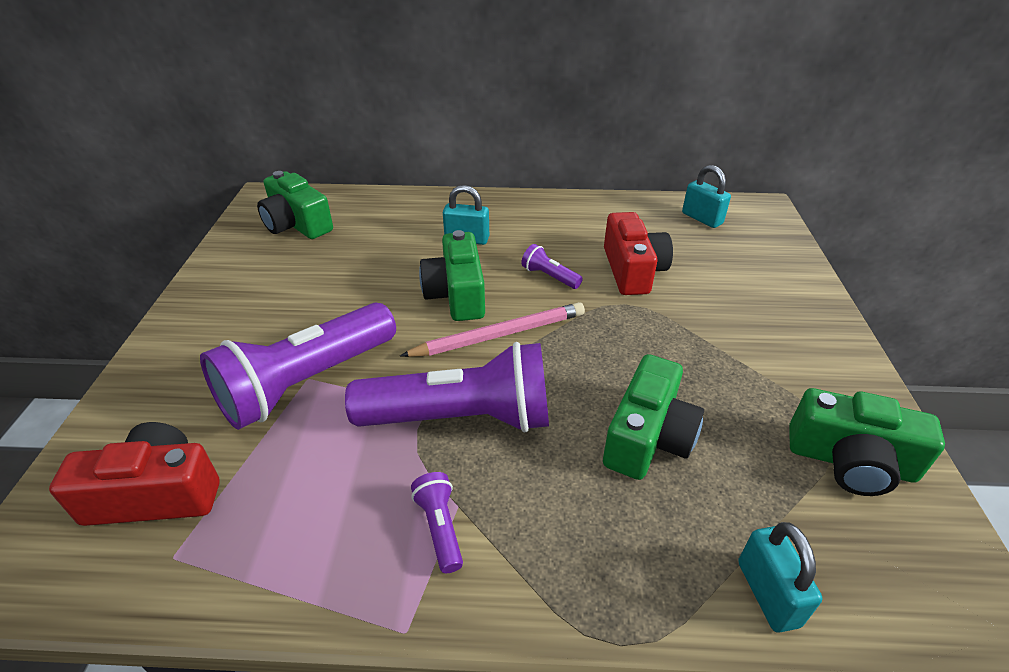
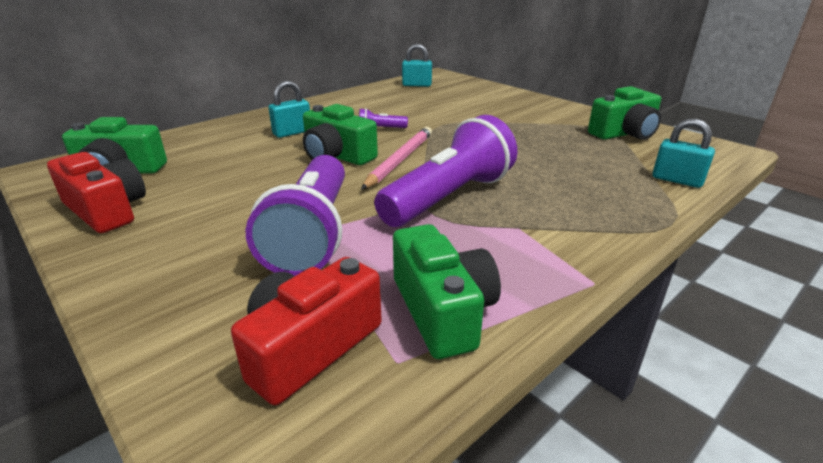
camera: 45 degrees left, 10 degrees down
(440, 527) = (528, 239): purple flashlight -> none
(632, 270) = (420, 112): red camera -> red camera (106, 210)
(648, 437) = (547, 161): green camera -> green camera (442, 310)

